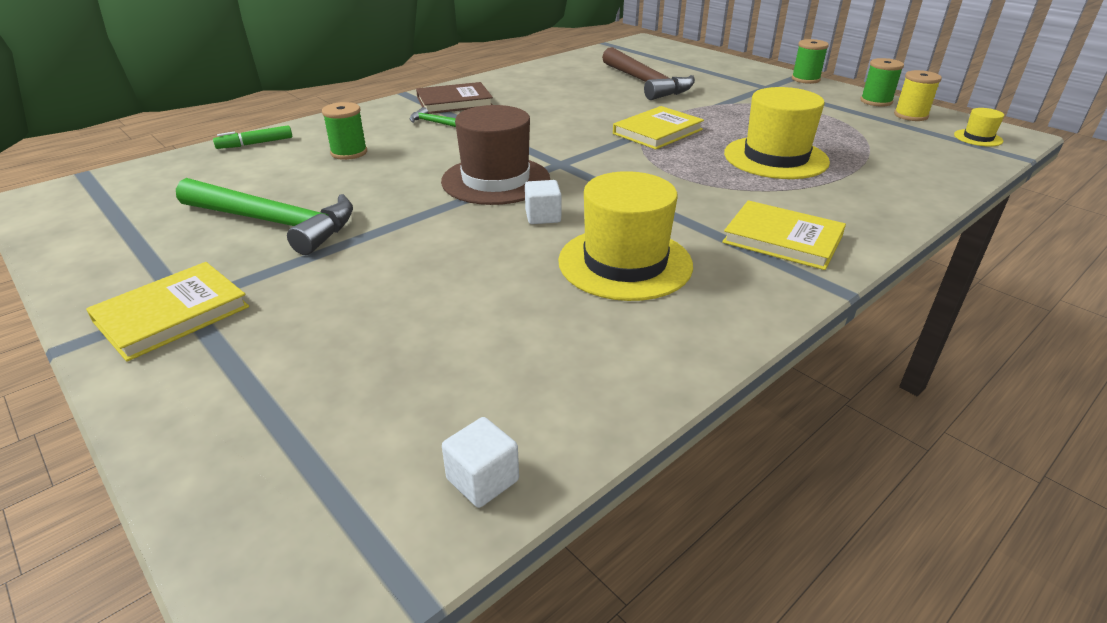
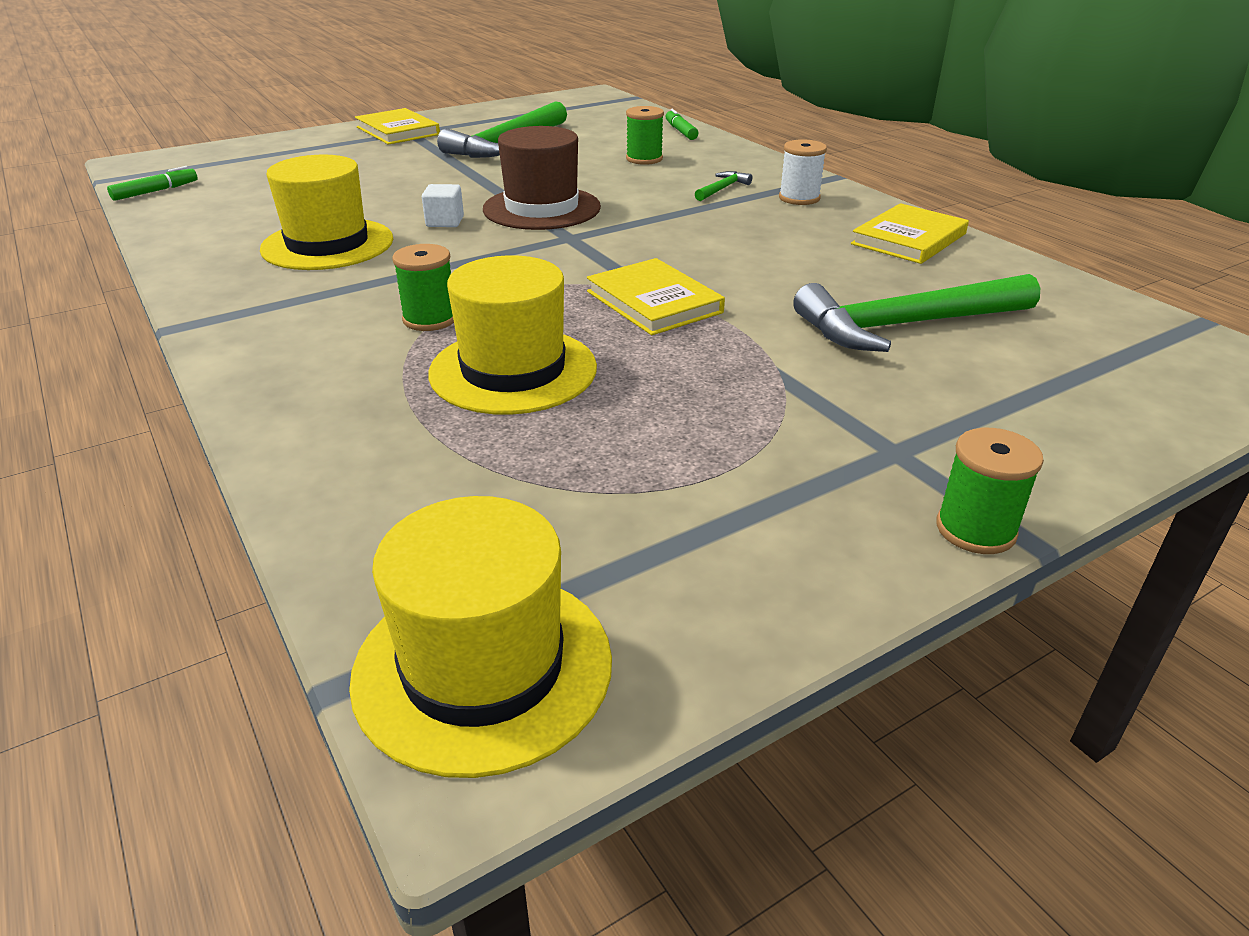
camera: 100 degrees right, 0 degrees up
(454, 102) = (799, 198): brown book -> white spool
(482, 480) = (155, 191): white cube -> green marker
(646, 83) = (905, 325): brown hammer -> green hammer
(782, 239) = (293, 321): yellow book -> yellow book (908, 239)
(876, 101) = (785, 592): green spool -> green spool (430, 319)
(910, 115) = (667, 612): yellow spool -> none
(978, 138) = (483, 667): yellow hat -> yellow hat, size x2.18

